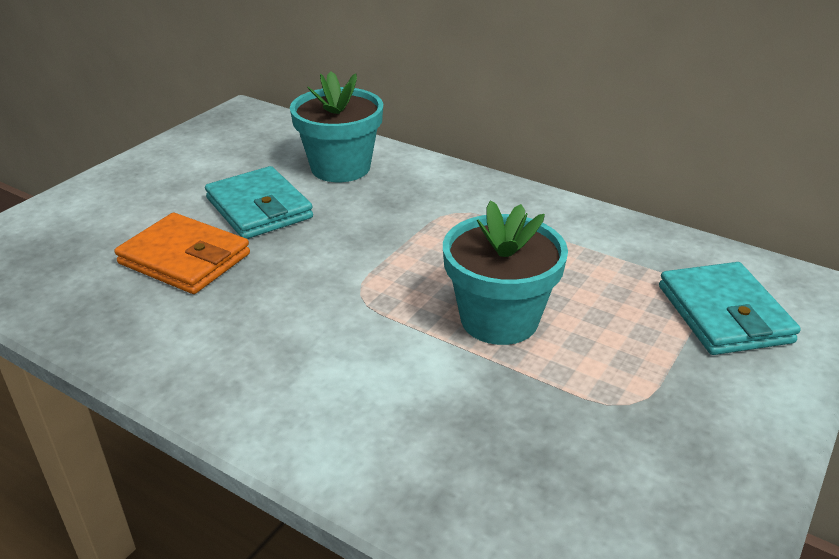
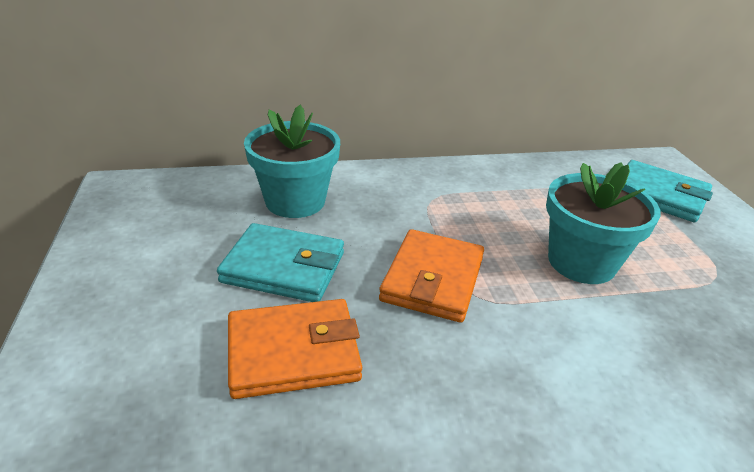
camera: 45 degrees left, 0 degrees up
(346, 266) = (432, 279): none -> orange wallet

